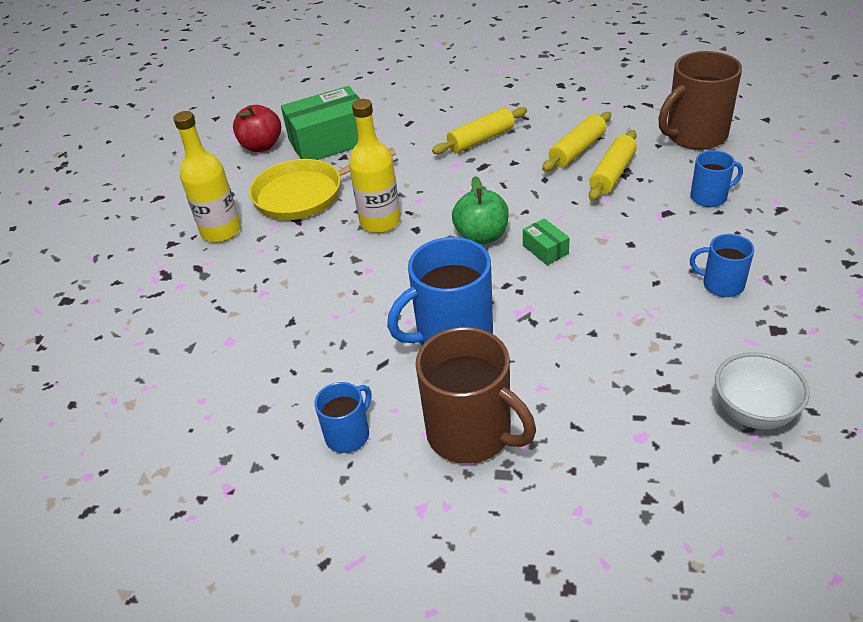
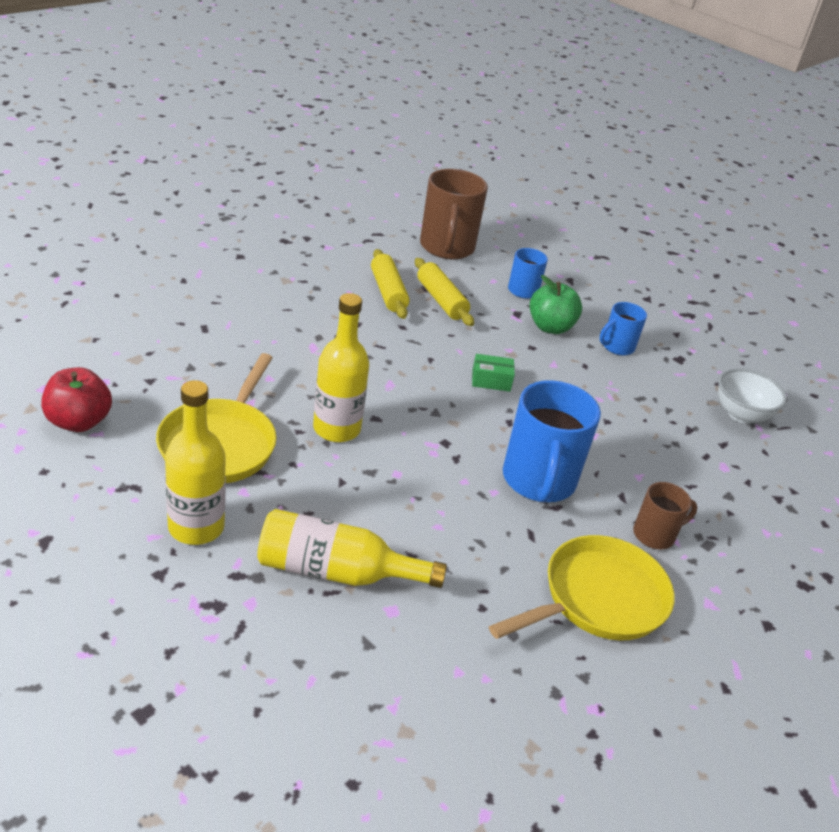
camera: 65 degrees left, 5 degrees down
(240, 300) = (336, 571): none -> yellow bottle
(330, 141) = (152, 381): green box -> none
(348, 435) = (597, 599): blue mug -> yellow pan
(471, 433) = (655, 535): brown mug -> brown mug, size x0.54
(481, 140) = (299, 315): yellow rolling pin -> none
(481, 236) = (433, 395): green apple -> green apple (550, 327)

